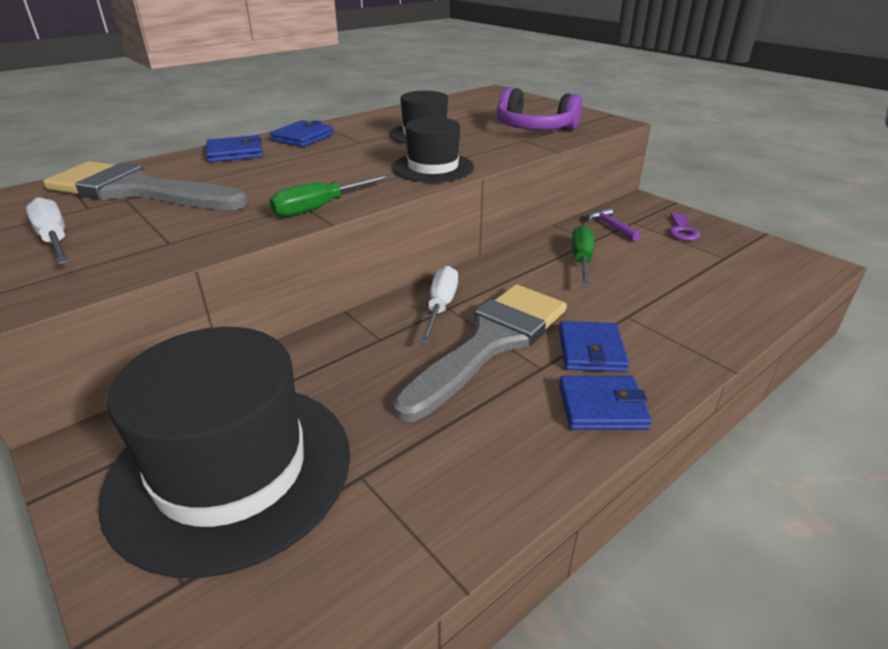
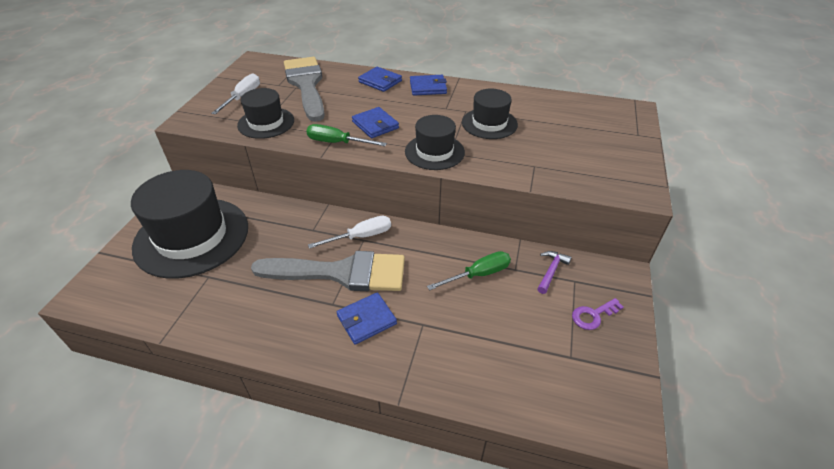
camera: 55 degrees right, 10 degrees up
(172, 239) = (266, 123): none -> black hat
(534, 129) = (566, 161): purple headphones -> none
(602, 407) = (312, 344): blue wallet -> blue wallet (375, 125)

